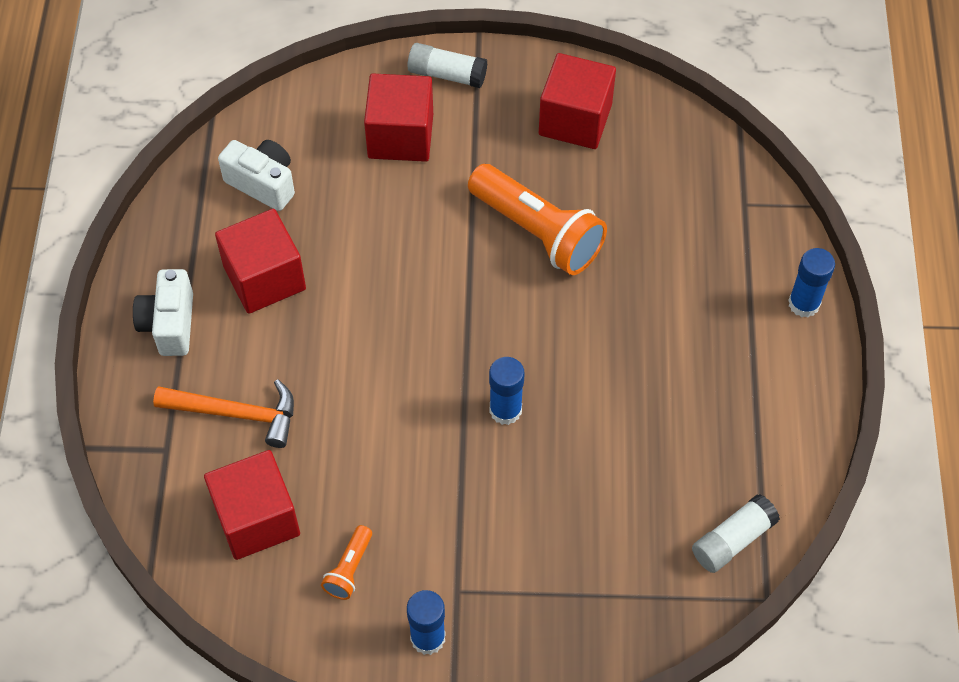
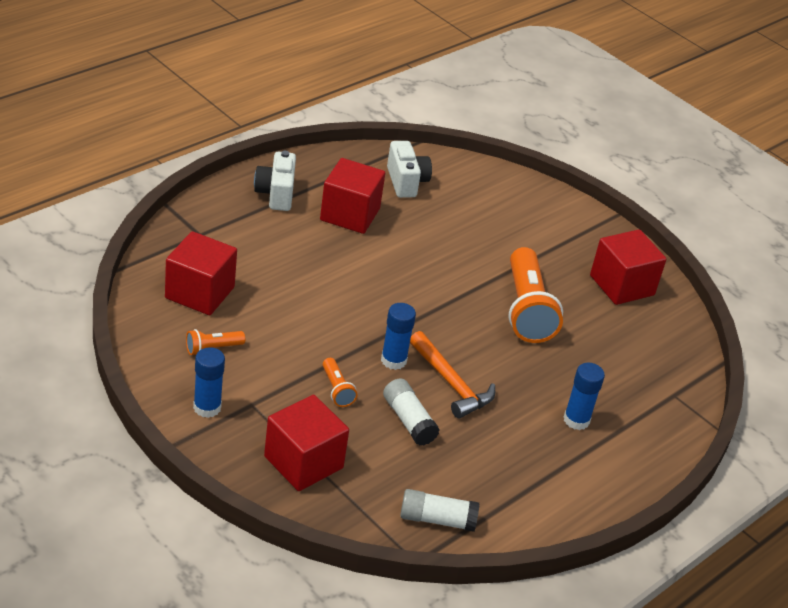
camera: 40 degrees right, 20 degrees down
(169, 324) = (276, 194): white camera -> white camera turned 45 degrees counterclockwise
(236, 414) = (254, 249): orange hammer -> orange hammer (451, 383)
(400, 136) = (509, 219): red cube -> red cube (303, 462)
(447, 74) = (574, 216): white glue stick -> white glue stick (408, 420)
(502, 495) = (337, 389): none -> orange flashlight
(804, 304) = (645, 463): blue glue stick -> blue glue stick (576, 420)

